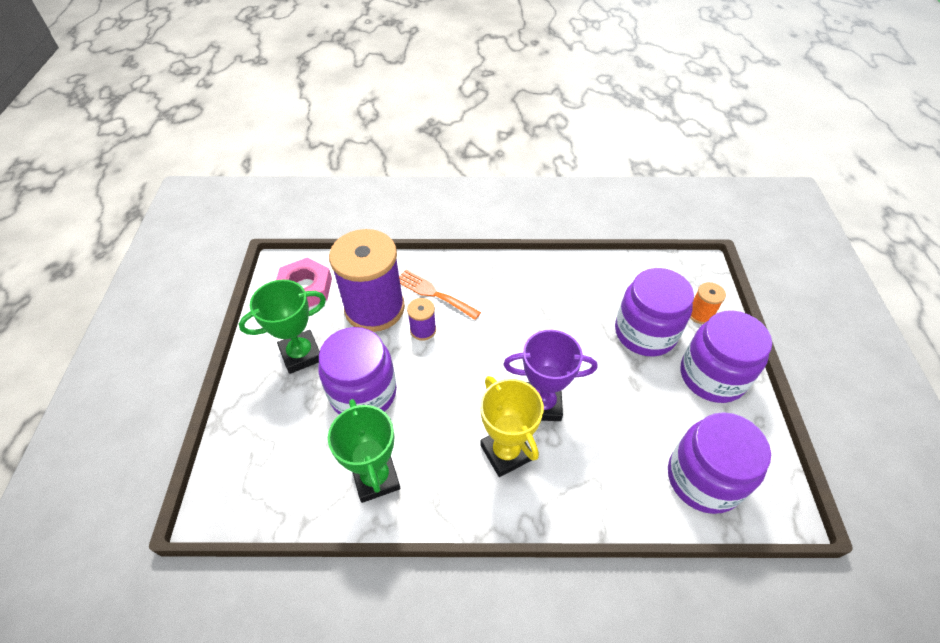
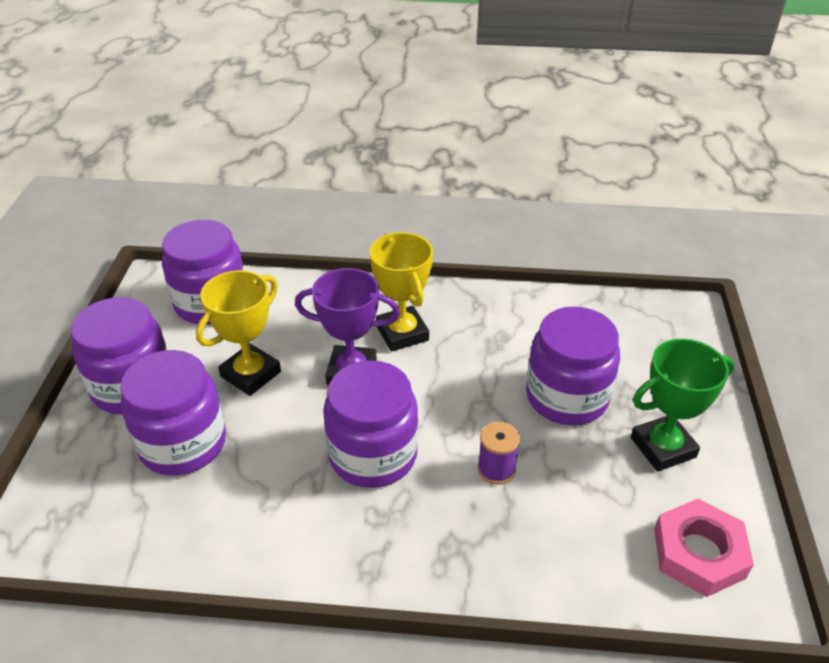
camera: 175 degrees left, 10 degrees down
(374, 308) = (573, 508): purple spool -> none
(376, 478) = (537, 322): green trophy -> none
(433, 293) = (482, 528): orange fork -> none
(509, 334) = (373, 455): none -> purple jar
(624, 395) = (250, 374): none -> yellow trophy
(700, 314) = (87, 464): orange spool -> none

